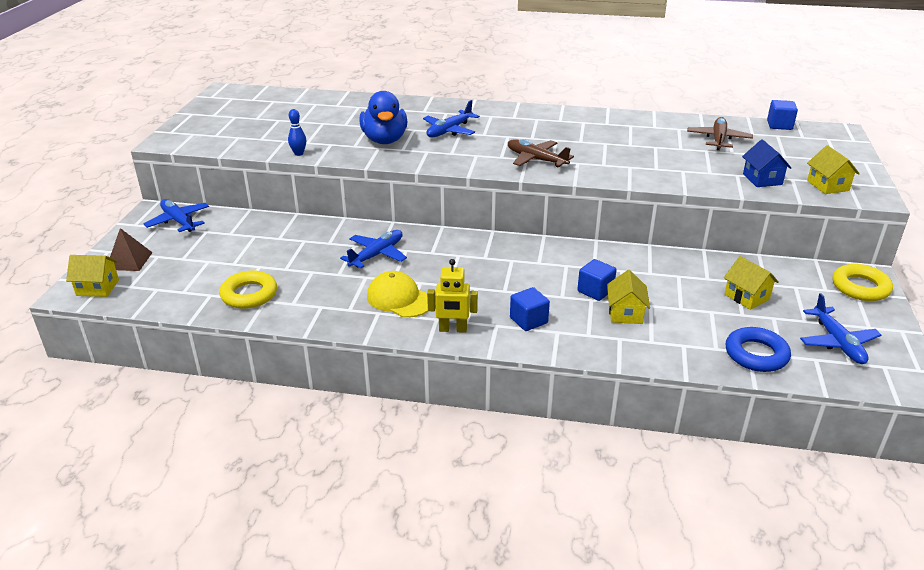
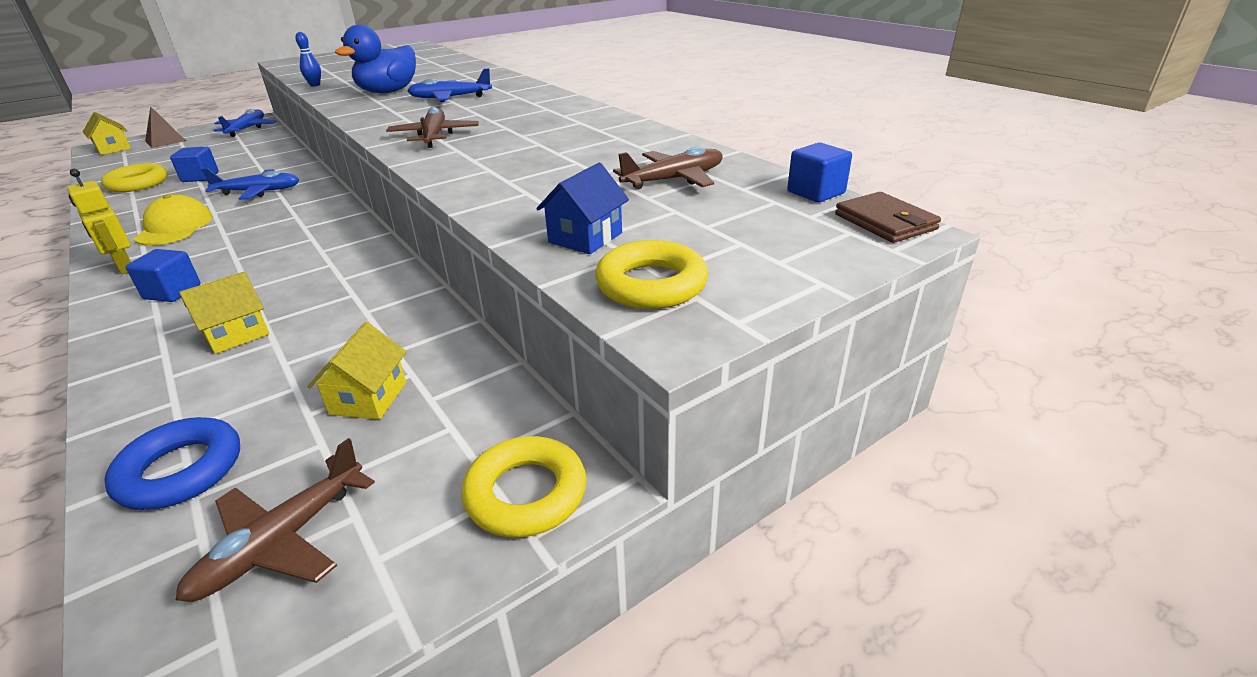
camera: 45 degrees right, 0 degrees up
(595, 291) = (281, 299): blue cube -> blue cube (200, 177)
(827, 130) = (885, 222): none -> brown wallet
(828, 185) = (651, 284): yellow house -> yellow ring
(837, 342) = (282, 541): blue plane -> brown plane

